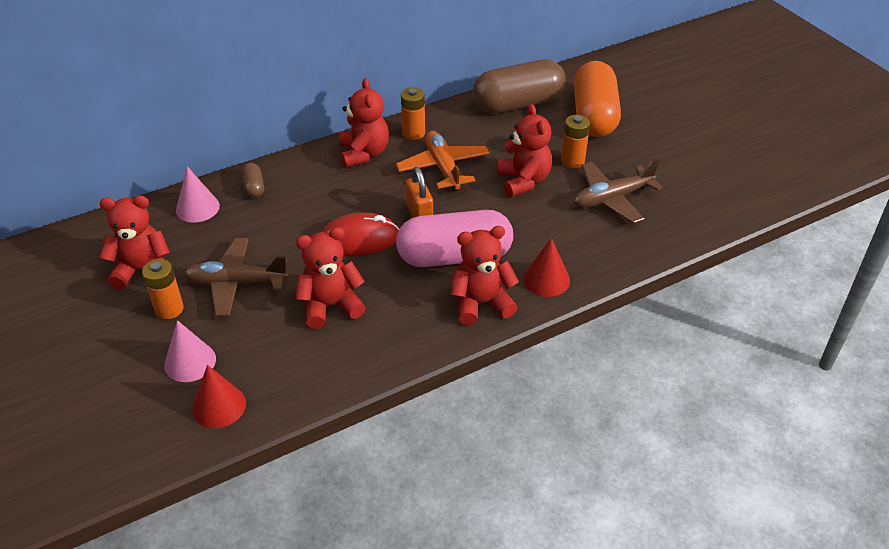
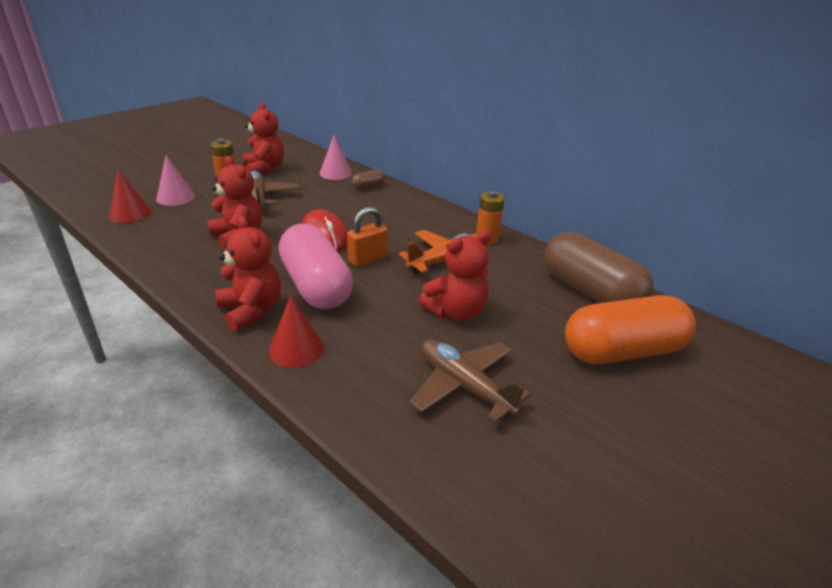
camera: 70 degrees right, 10 degrees down
(364, 153) = (439, 221): red teddy bear -> none
(572, 161) = (516, 344): orange battery -> none

